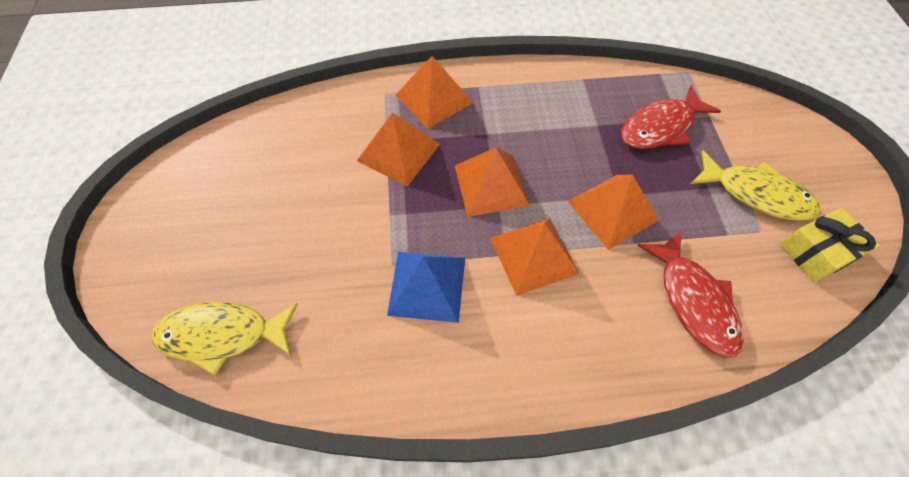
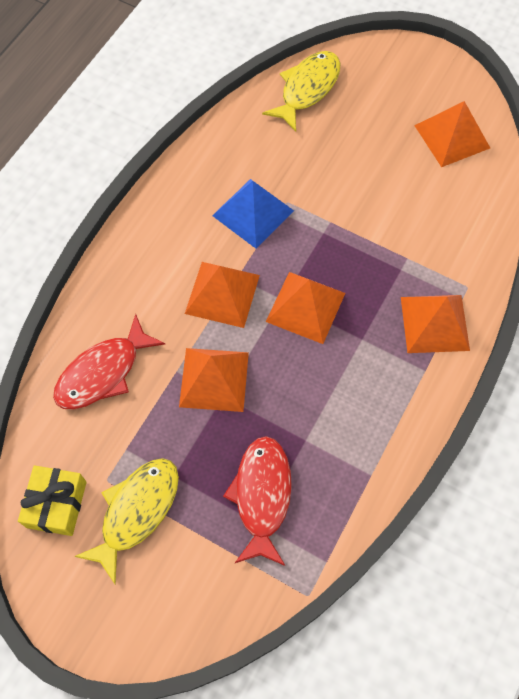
camera: 125 degrees right, 5 degrees up
(398, 152) = (389, 260): orange pyramid -> orange pyramid (452, 136)
(693, 301) = (103, 372): red fish -> red fish turned 60 degrees counterclockwise
(756, 194) = (136, 511): yellow fish -> yellow fish turned 150 degrees clockwise

